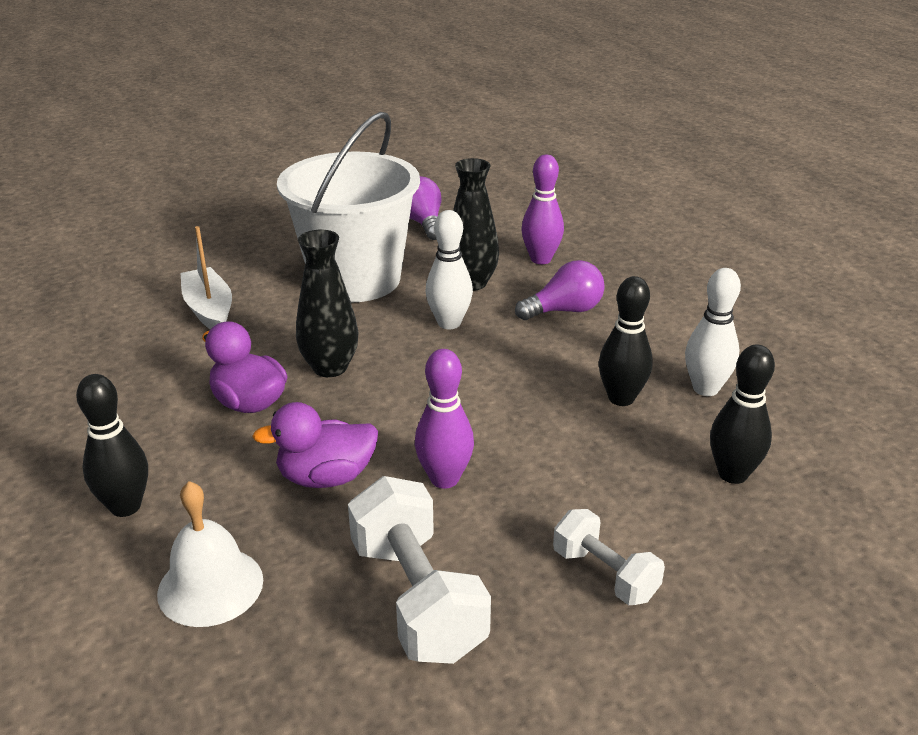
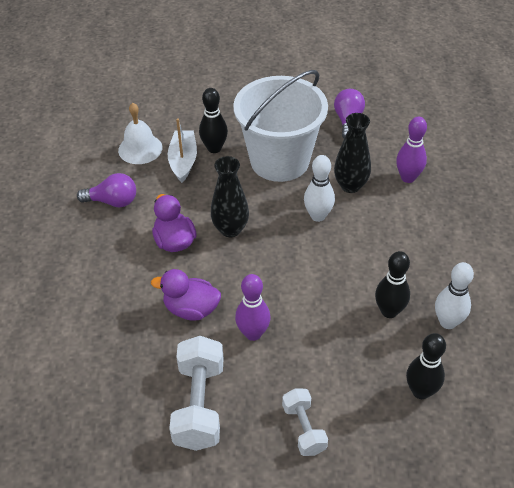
camera: 25 degrees right, 15 degrees up
(125, 506) = (85, 292): black bowling pin -> black bowling pin (214, 148)
(210, 586) = (105, 358): white bell -> white bell (140, 149)
(564, 311) = (396, 228): purple light bulb -> purple light bulb (112, 201)

